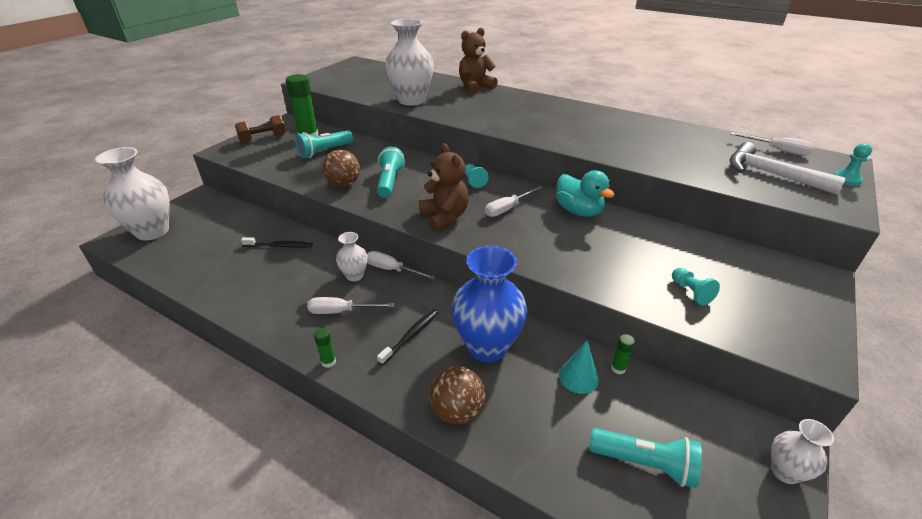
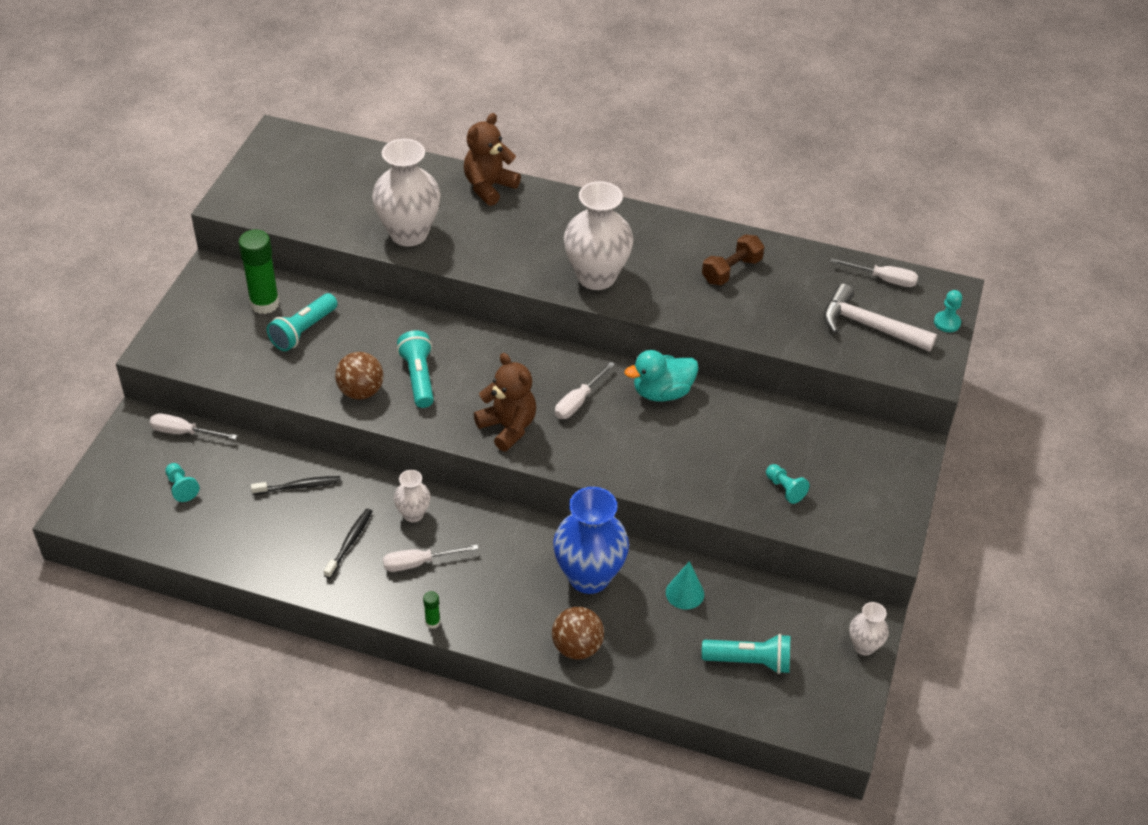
camera: 15 degrees left, 10 degrees up
(152, 231) = (115, 491): white vase -> white vase (596, 277)
(263, 138) = (198, 316): brown dumbbell -> brown dumbbell (731, 270)
(392, 270) = (454, 498): white screwdriver -> white screwdriver (184, 432)
(411, 336) = (506, 578): black toothbrush -> black toothbrush (350, 542)
(474, 181) = (525, 359): turquoise pawn -> turquoise pawn (181, 487)
(579, 211) = (662, 392): turquoise duck -> turquoise duck turned 120 degrees clockwise
(618, 368) = (722, 577): green glue stick -> none

